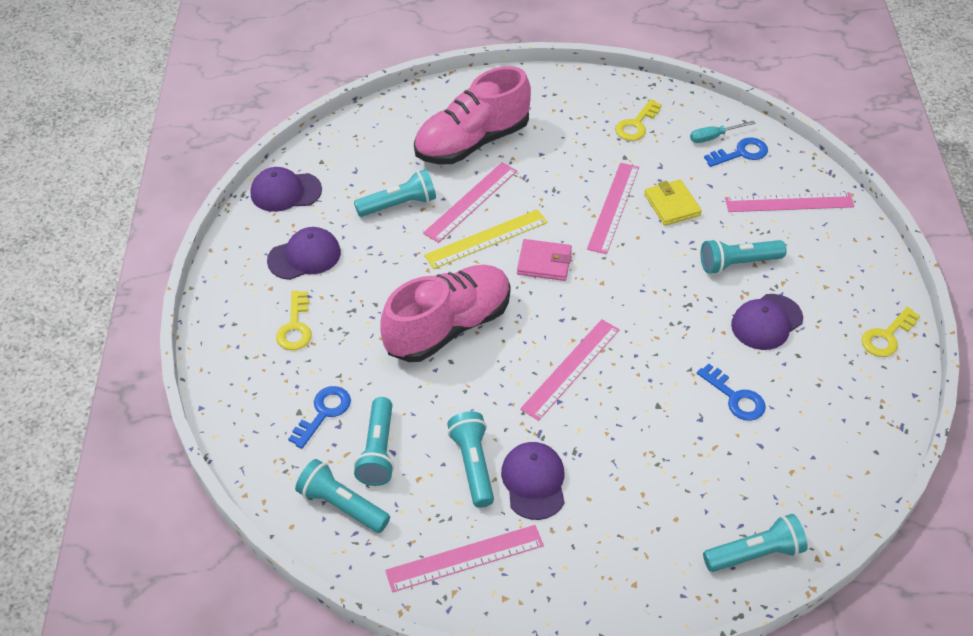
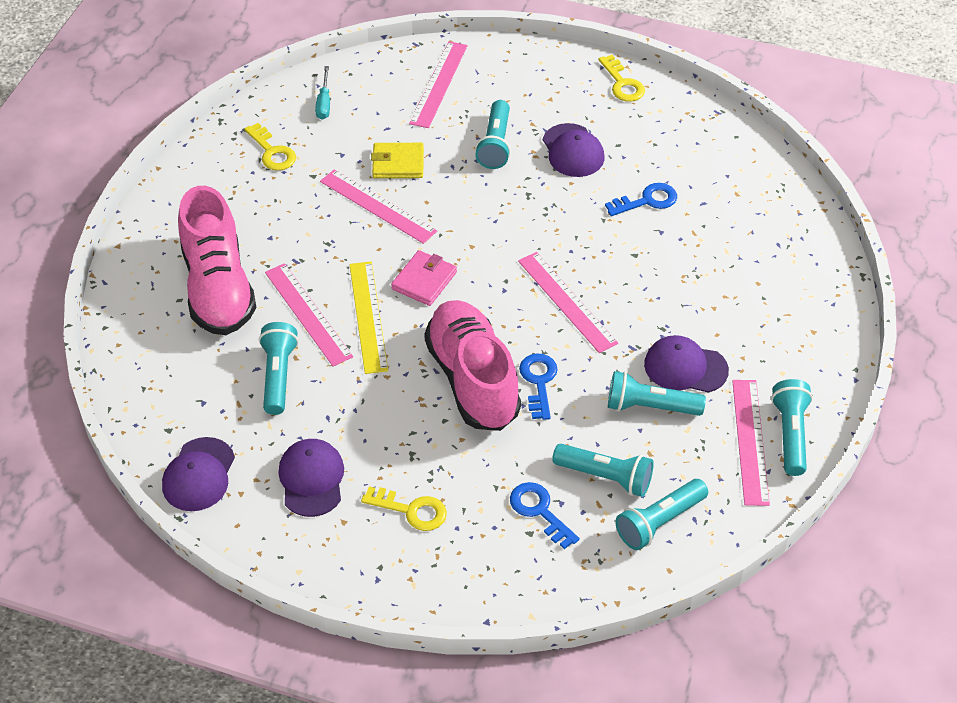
camera: 70 degrees left, 0 degrees up
(741, 153) = (357, 92): blue key -> blue key (539, 382)
(755, 553) = (808, 245): turquoise flashlight -> turquoise flashlight (790, 434)

